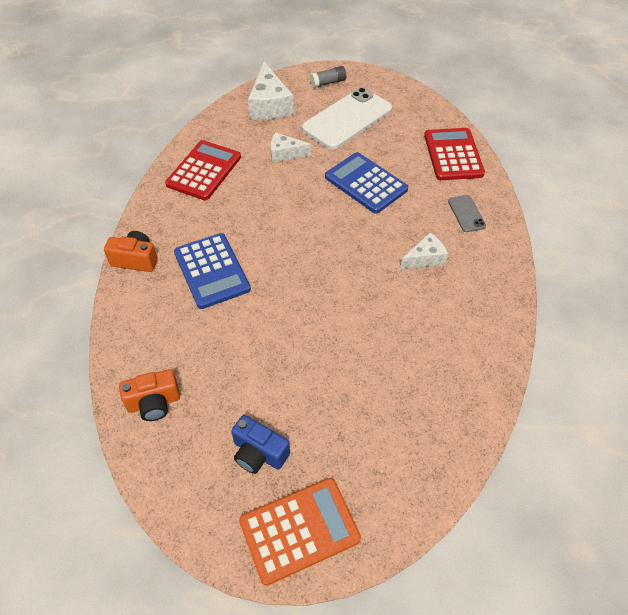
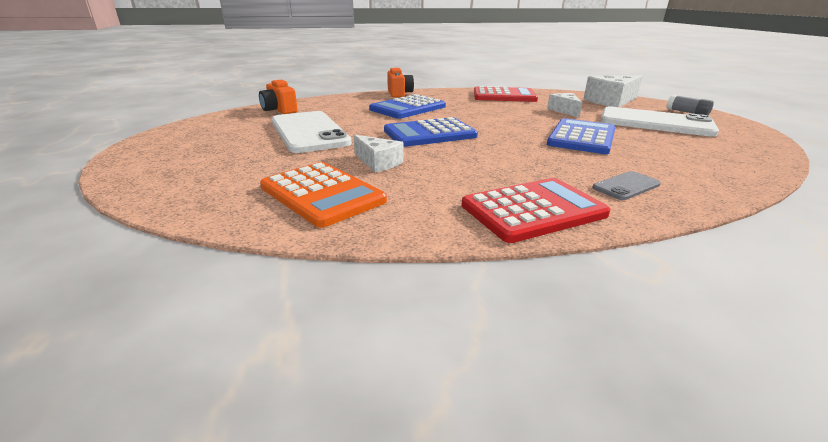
camera: 70 degrees right, 25 degrees down
(259, 453) = (236, 137): blue camera -> none
(267, 380) = (309, 132): none -> white phone
(299, 530) = (156, 157): orange calculator -> orange calculator (322, 194)
(314, 280) = (429, 134): none -> blue calculator
(425, 258) = (516, 171): white cheese -> white cheese (378, 162)
(453, 155) = (715, 170): red calculator -> red calculator (533, 210)

